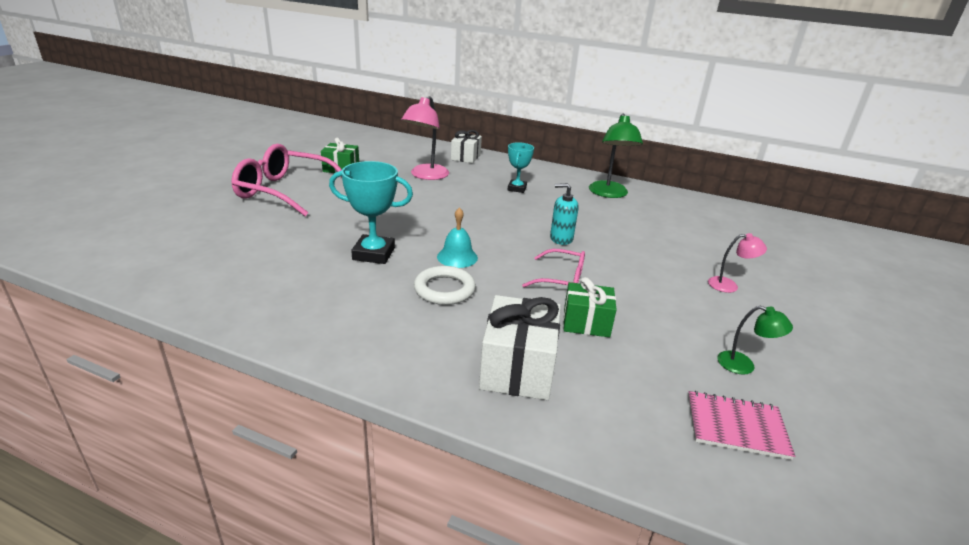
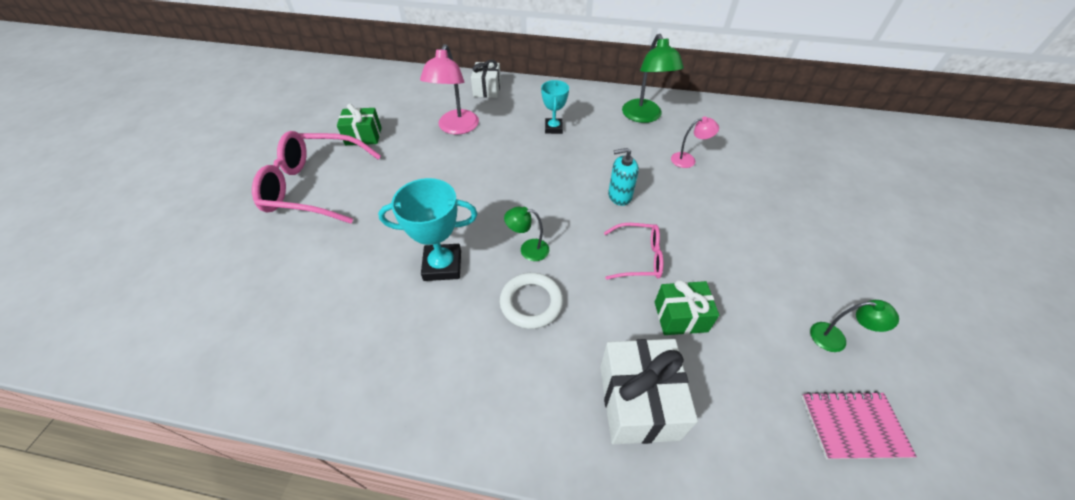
camera: 10 degrees left, 20 degrees up
(457, 257) = (528, 249): turquoise bell -> green lamp
(729, 285) = (791, 227): pink lamp -> pink lamp (688, 160)

